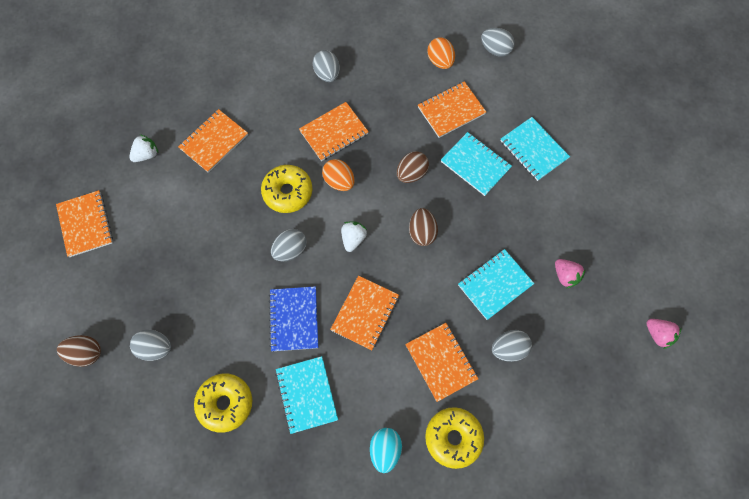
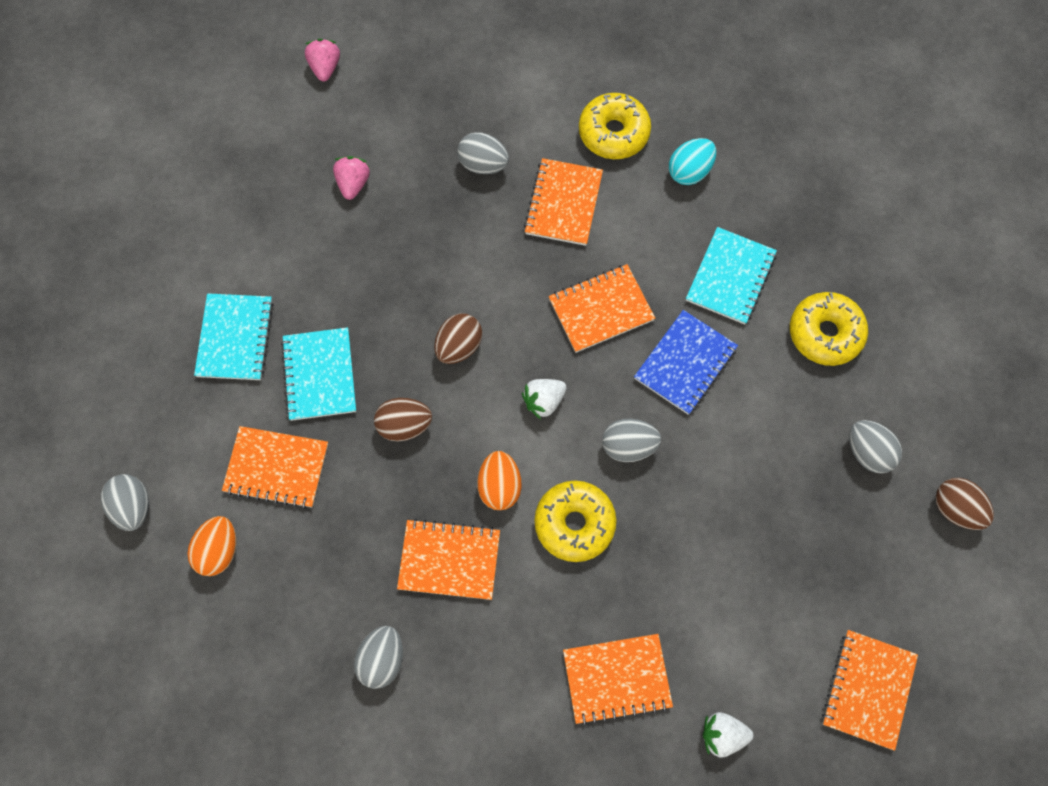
camera: 140 degrees left, 0 degrees up
(495, 284) = (435, 231): turquoise notebook -> none

